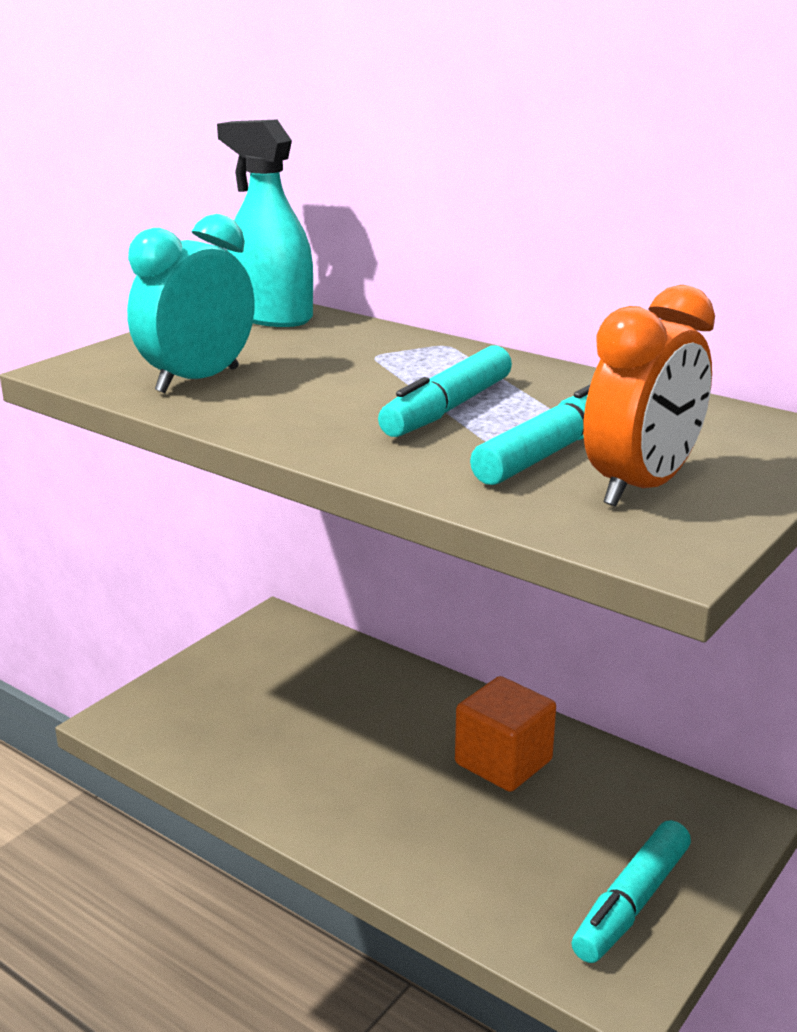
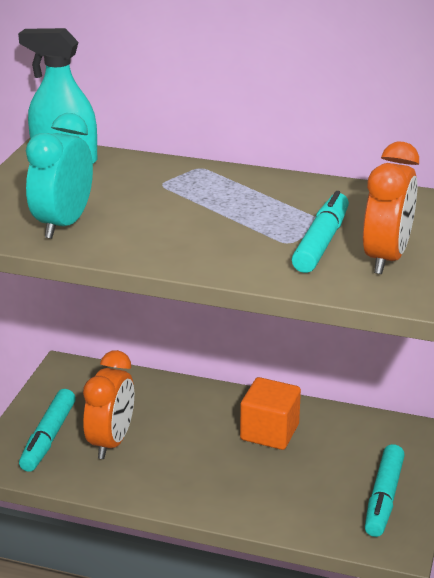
camera: 20 degrees left, 5 degrees up
(277, 726) = (111, 442): none -> orange clock
(447, 409) = (239, 220): turquoise marker -> turquoise marker (48, 438)

